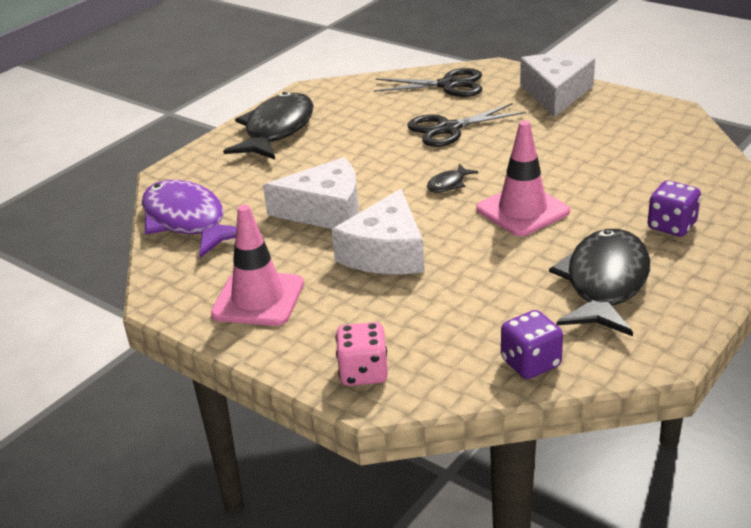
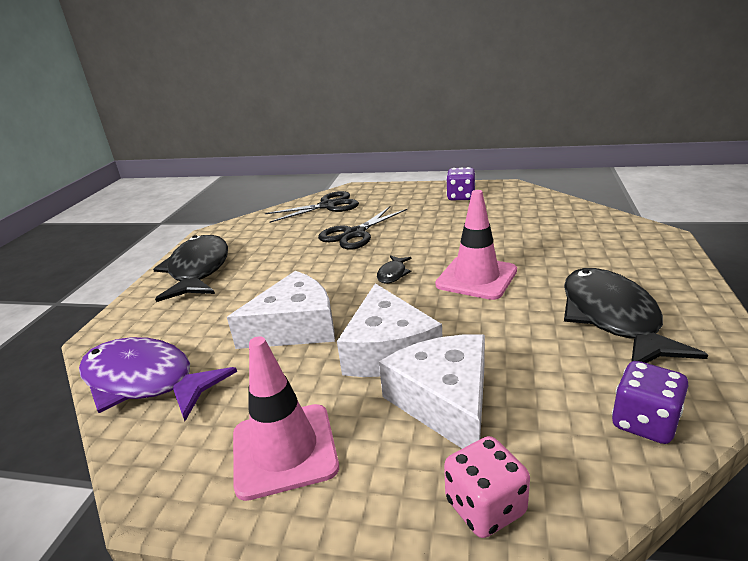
camera: 25 degrees left, 5 degrees down
(555, 94) = (415, 194): white cheese -> white cheese (445, 402)
(671, 226) = (604, 258): purple dice -> purple dice (461, 197)

